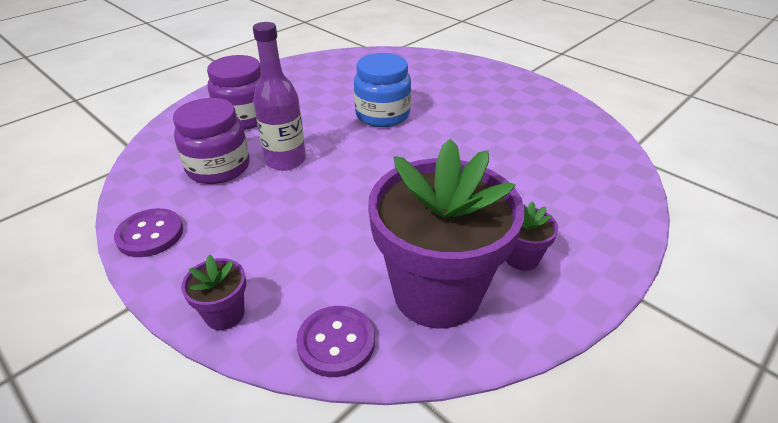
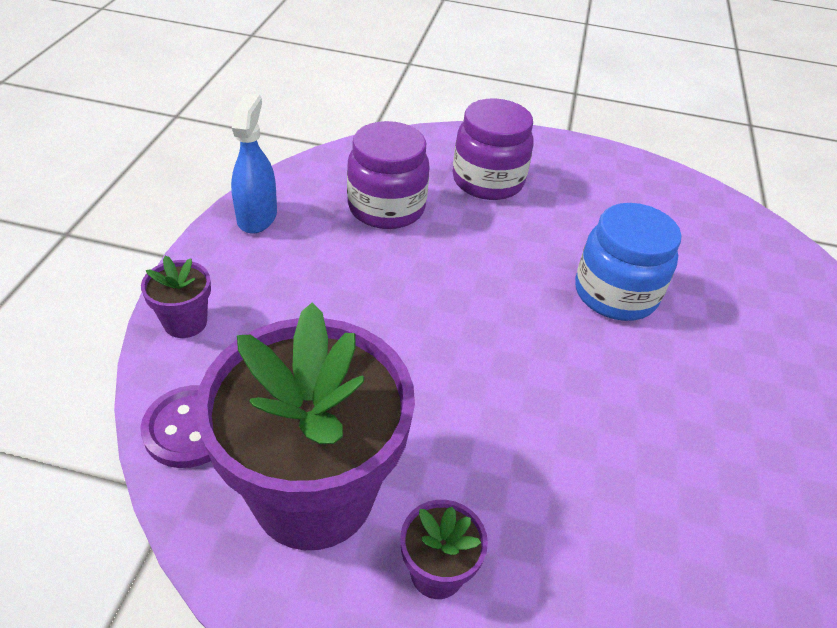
camera: 55 degrees right, 5 degrees up
(150, 234) = (257, 217): purple button -> blue spray bottle
(285, 160) = (441, 251): purple bottle -> none

